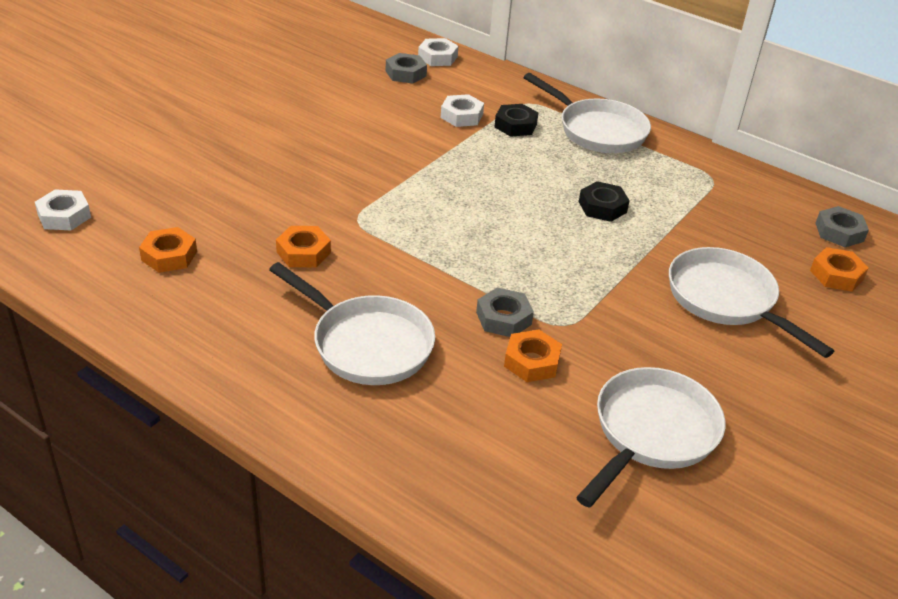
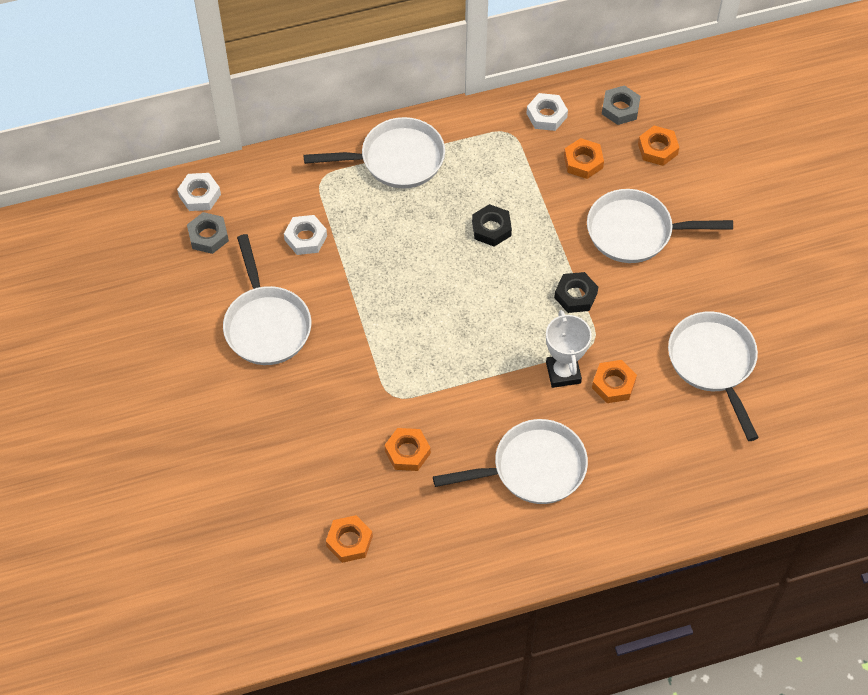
camera: 50 degrees left, 20 degrees up
(64, 216) = (244, 591): white nut -> white nut (546, 115)
(355, 128) = (266, 324): none -> white pan
(503, 318) = (563, 373): grey nut -> white trophy
(515, 125) = (347, 210): black nut -> black nut (575, 295)
(749, 233) = (583, 162): none -> orange nut

